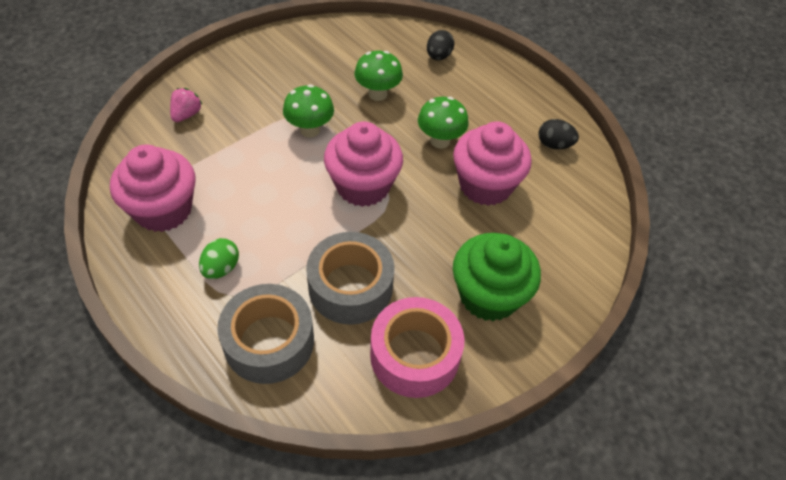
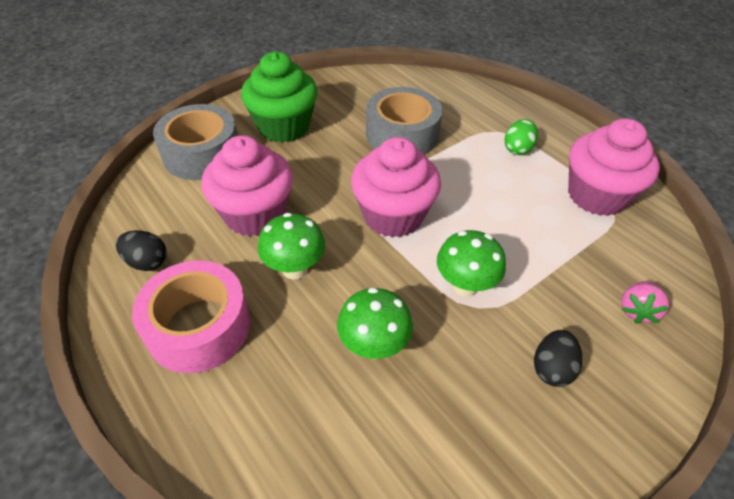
camera: 175 degrees left, 5 degrees down
(269, 342) = (462, 105): grey tape -> grey tape (202, 154)
(414, 355) = (351, 96): pink tape -> pink tape (199, 327)
(438, 56) = (262, 432): black egg -> black egg (551, 368)

